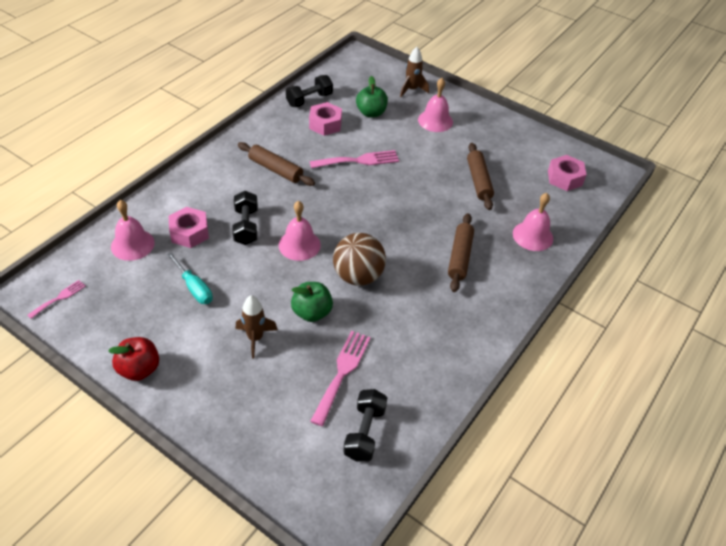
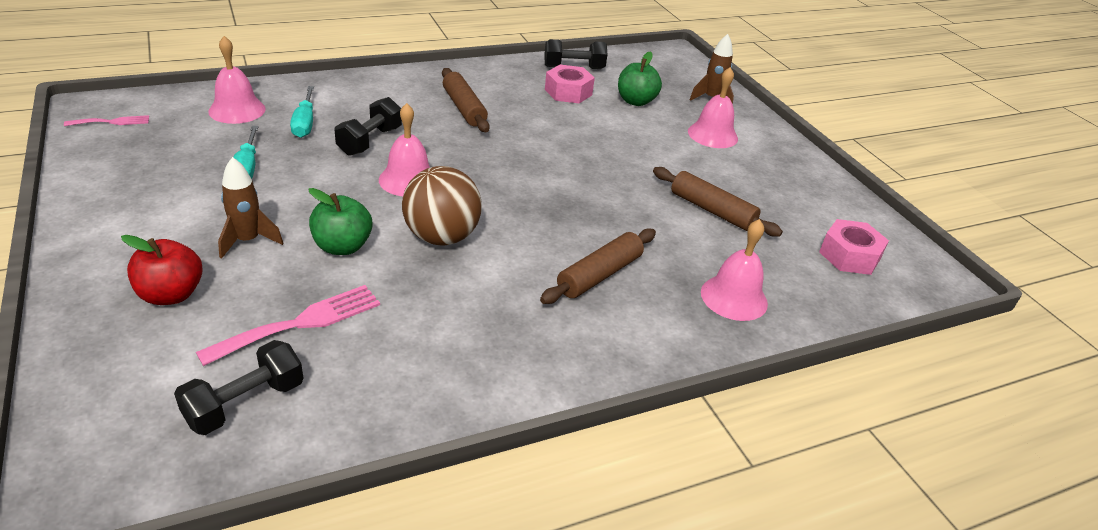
camera: 30 degrees right, 10 degrees down
(139, 369) = (96, 211): red apple -> red apple (171, 294)
(189, 233) = (305, 123): pink nut -> turquoise screwdriver
(358, 160) = (571, 135): pink fork -> none
(479, 181) = (712, 210): brown rolling pin -> brown rolling pin turned 75 degrees counterclockwise

